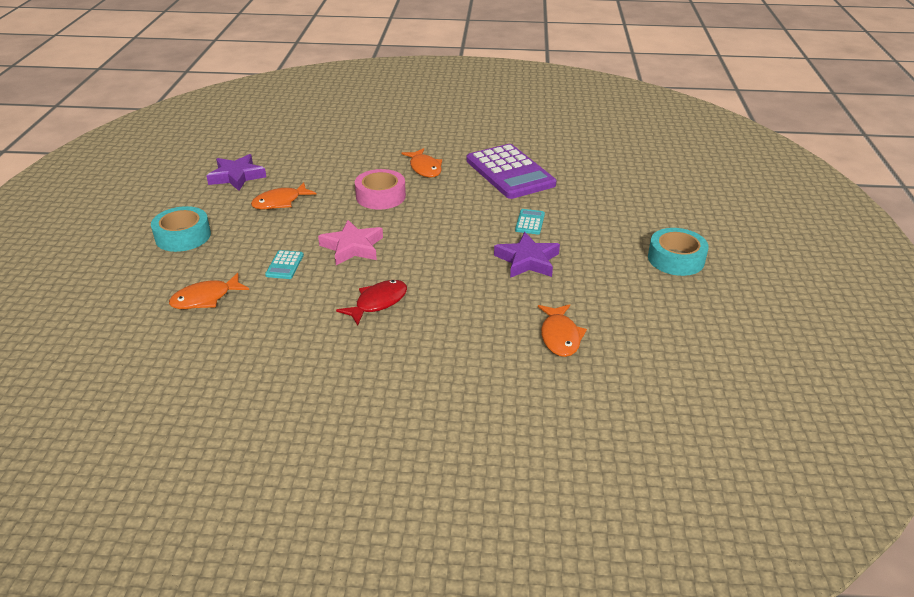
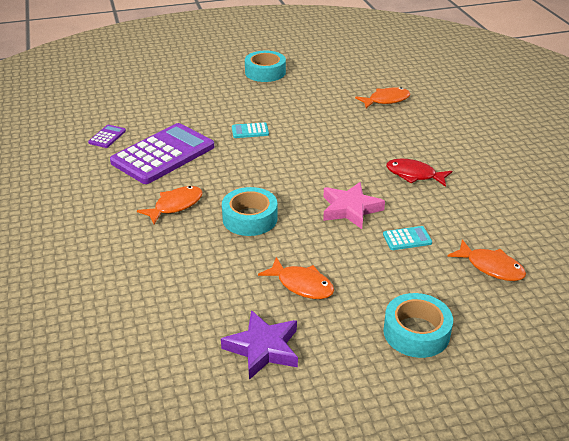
camera: 110 degrees left, 0 degrees up
(380, 196) = (250, 218): pink tape -> turquoise tape
(527, 260) = (308, 123): purple star -> none
(557, 152) = (107, 137): none -> purple calculator

